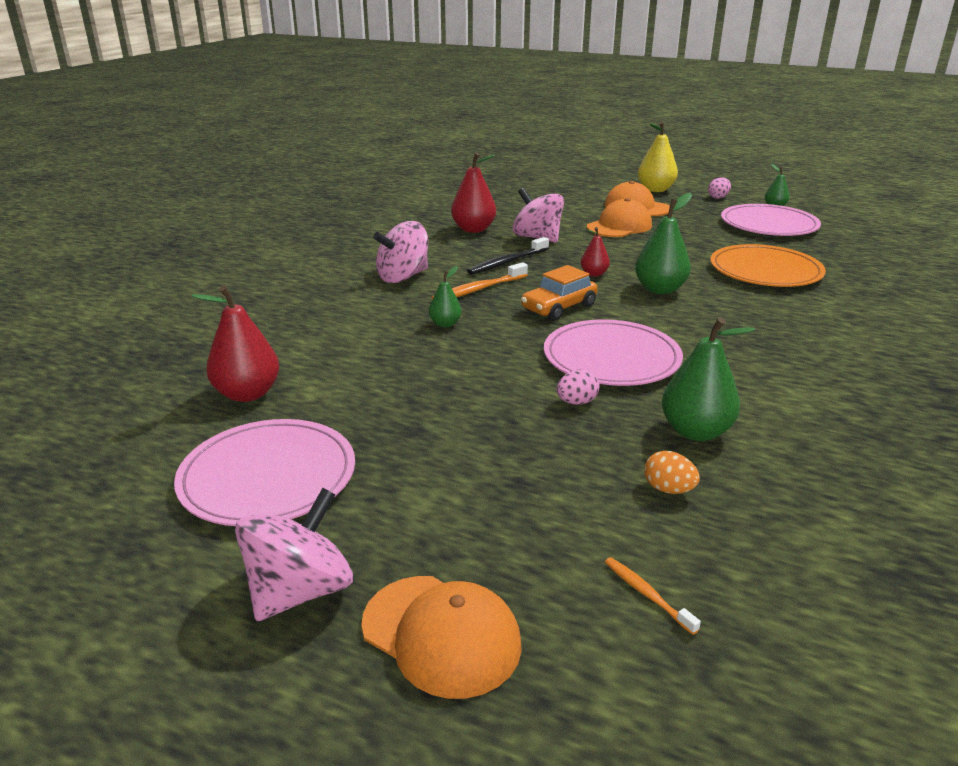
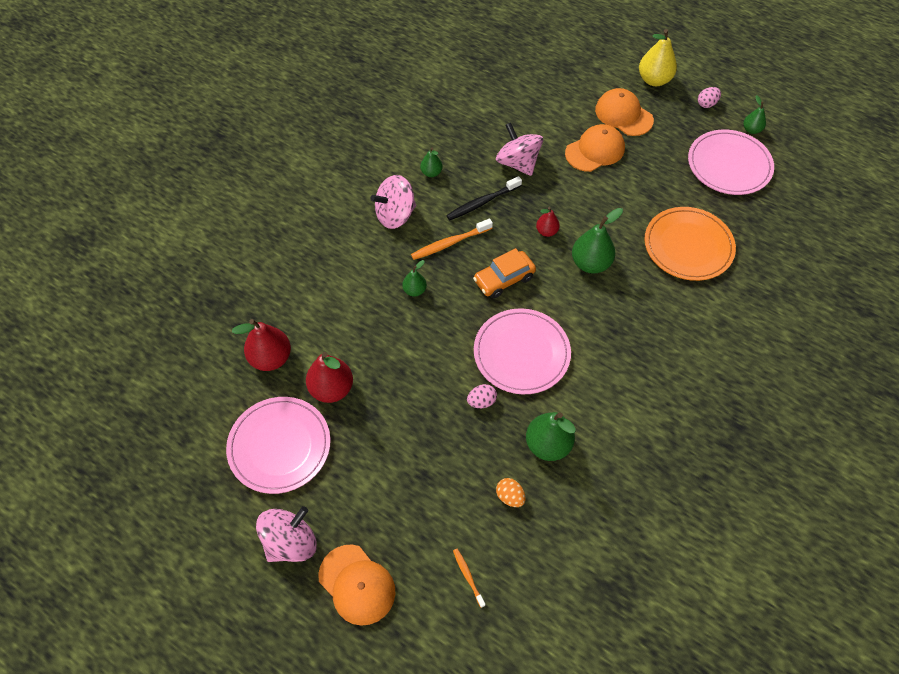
camera: 10 degrees right, 30 degrees up
(438, 249) = (431, 173): none -> green pear
(473, 229) = (468, 140): red pear -> red pear (332, 389)

